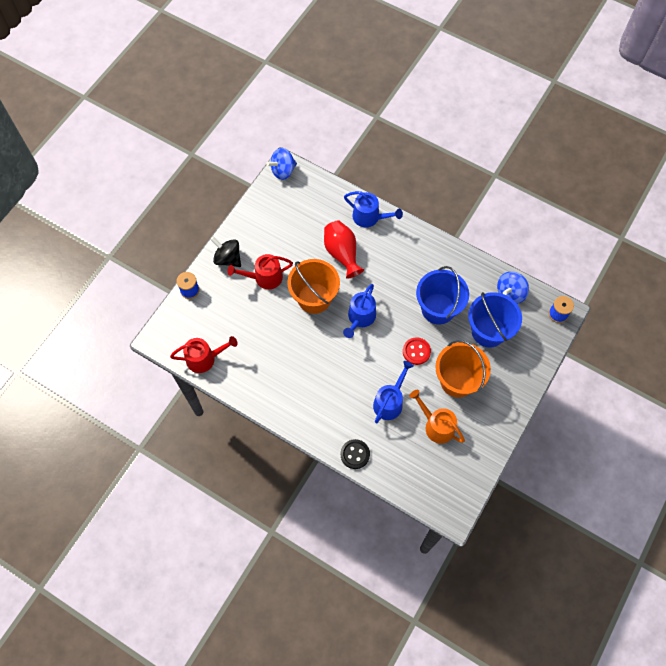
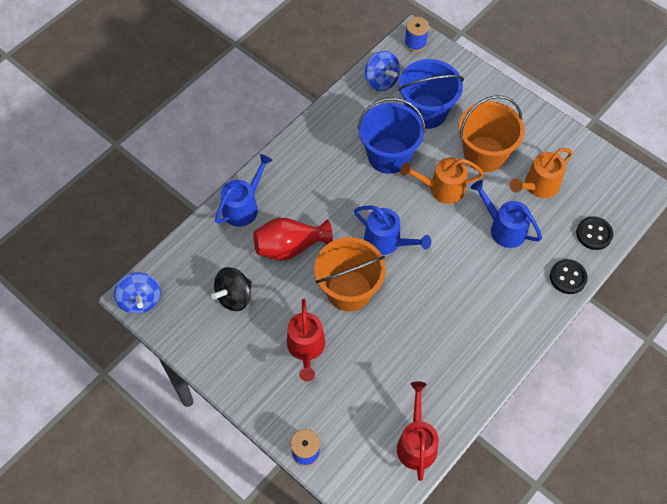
camera: 80 degrees left, 5 degrees down
(228, 258) = (266, 393): black spinning top -> black spinning top (234, 296)
(399, 473) = (594, 234): none -> black button
(416, 351) = (441, 189): red button -> orange watering can

